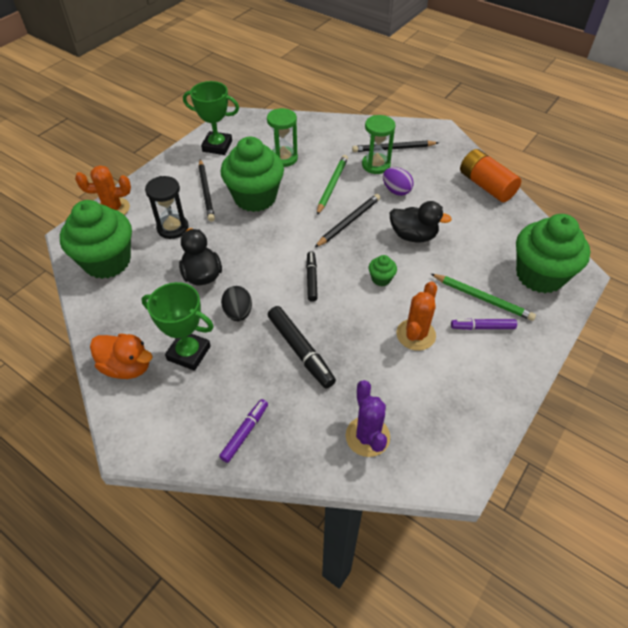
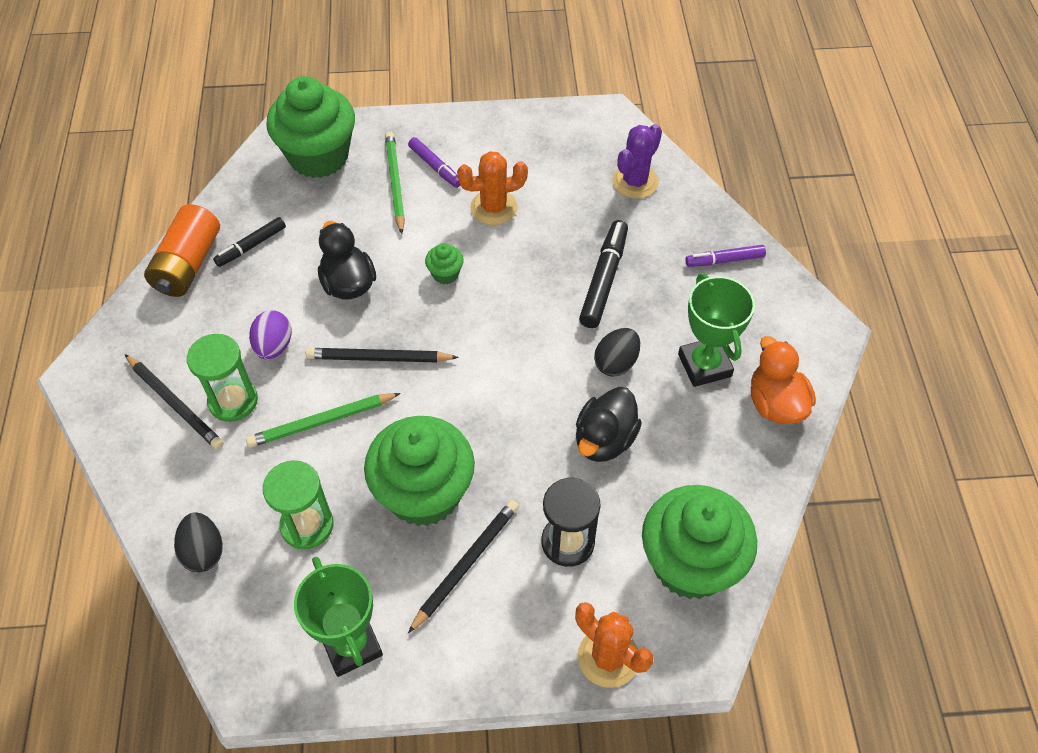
camera: 130 degrees left, 5 degrees up
(306, 128) = (204, 551): none -> black egg
(311, 279) = (505, 332): black marker -> black marker (251, 246)

